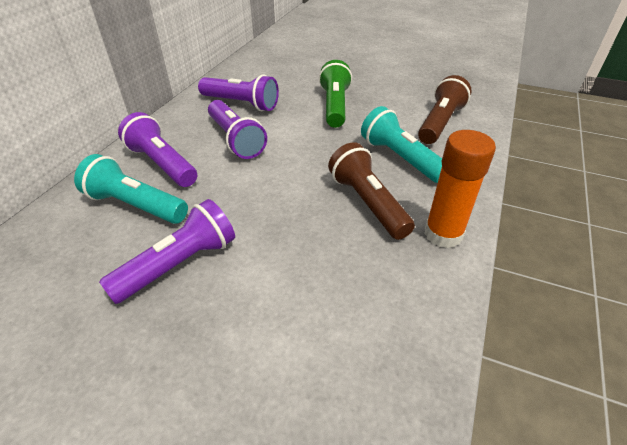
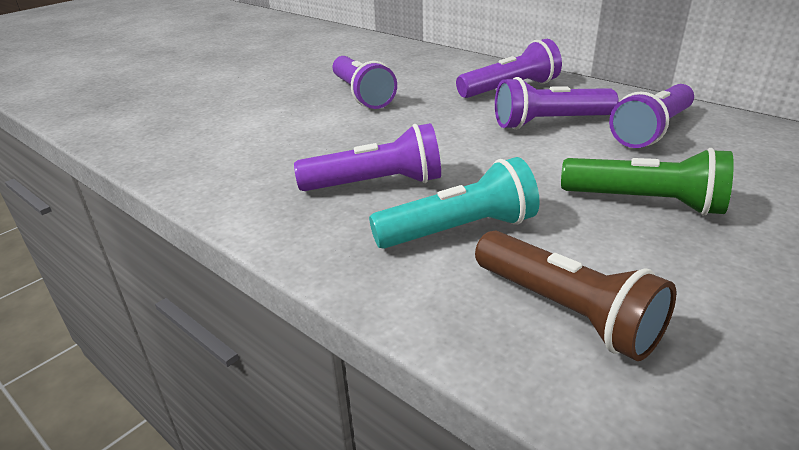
camera: 110 degrees right, 10 degrees down
(135, 205) = (448, 80): turquoise flashlight -> none
(367, 203) = (377, 184): brown flashlight -> purple flashlight
(443, 234) = (286, 221): orange glue stick -> none

